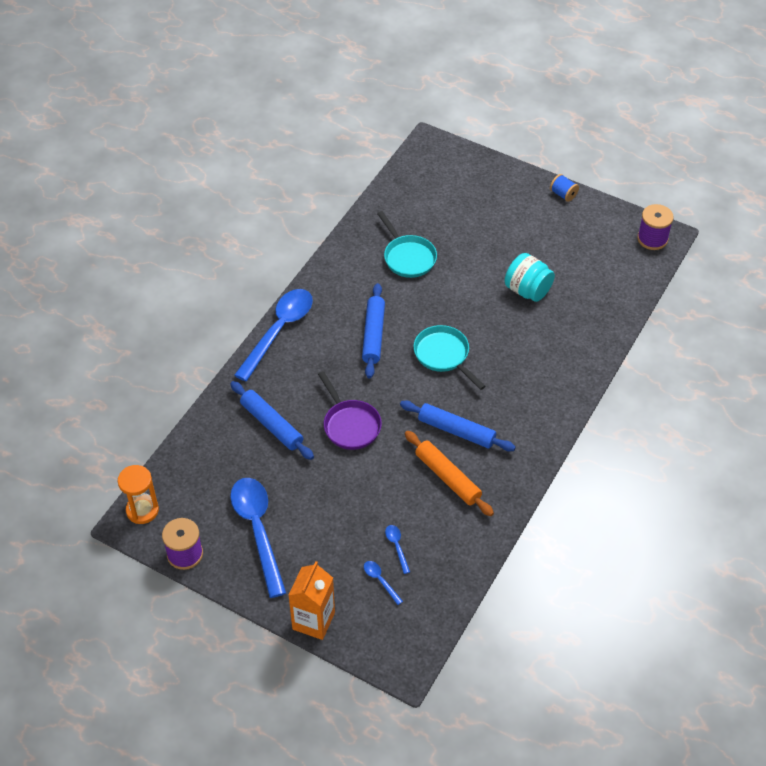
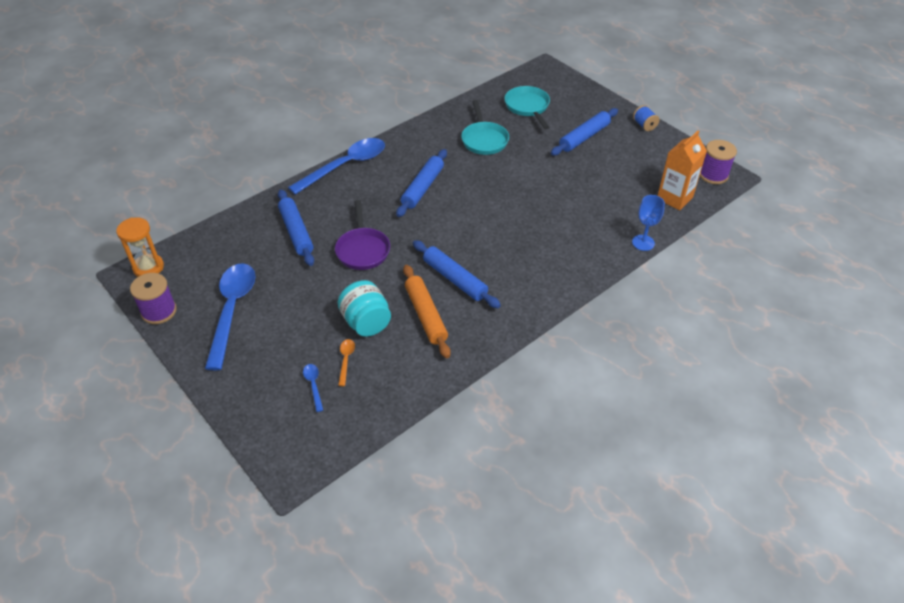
camera: 20 degrees right, 5 degrees down
(313, 621) = (232, 401): orange carton -> orange carton (674, 198)
(397, 546) = (346, 360): blue spoon -> orange spoon
(444, 355) = (475, 217): turquoise pan -> turquoise pan (528, 107)
(509, 226) = (584, 137): none -> blue rolling pin
(527, 290) = (577, 187): turquoise jar -> turquoise jar (366, 322)
(615, 337) = (643, 243): none -> blue goblet

